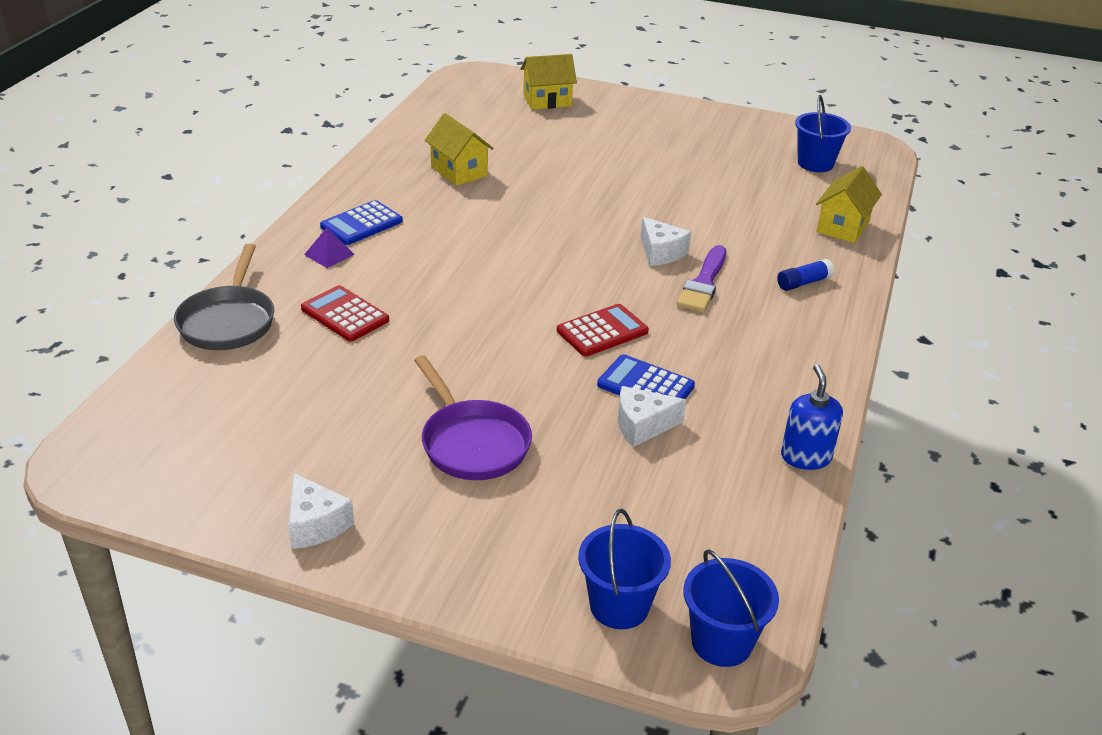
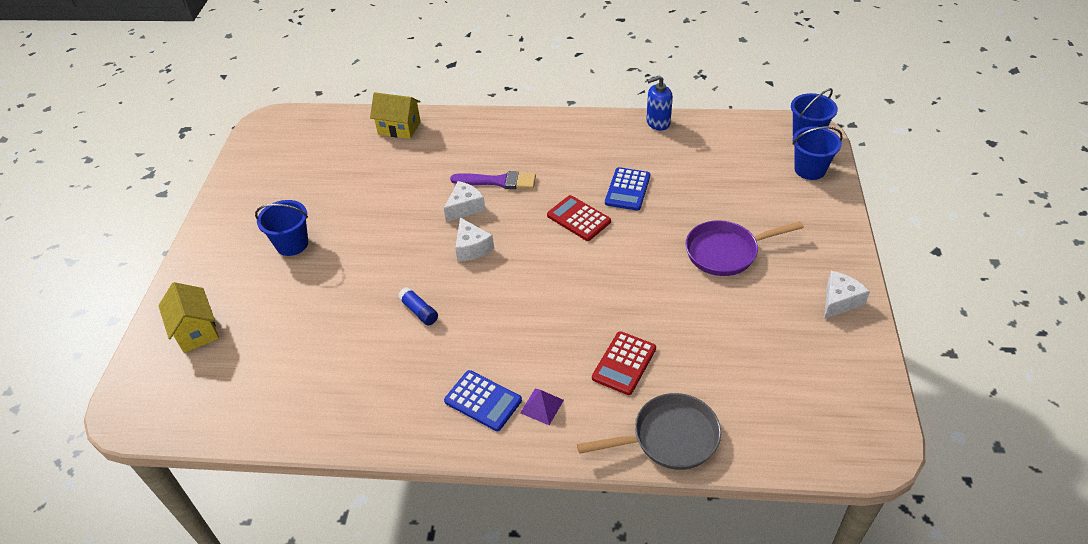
camera: 100 degrees left, 10 degrees up
(459, 171) = (364, 359): yellow house -> none
(472, 443) = (726, 252): purple pan -> purple pan turned 150 degrees counterclockwise
(642, 425) = (667, 184): white cheese -> white cheese (472, 248)
(803, 283) = (480, 138): blue glue stick -> blue glue stick (419, 311)
(815, 163) = (303, 148): blue bucket -> blue bucket (292, 244)

